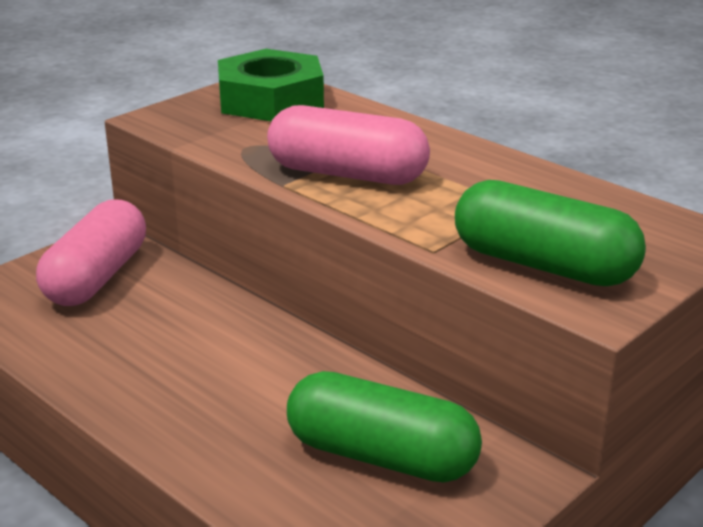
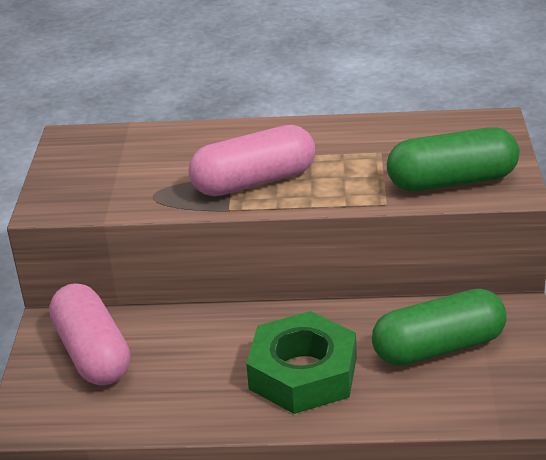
camera: 40 degrees left, 5 degrees up
(270, 100) = (103, 153): green nut -> green nut (303, 373)

